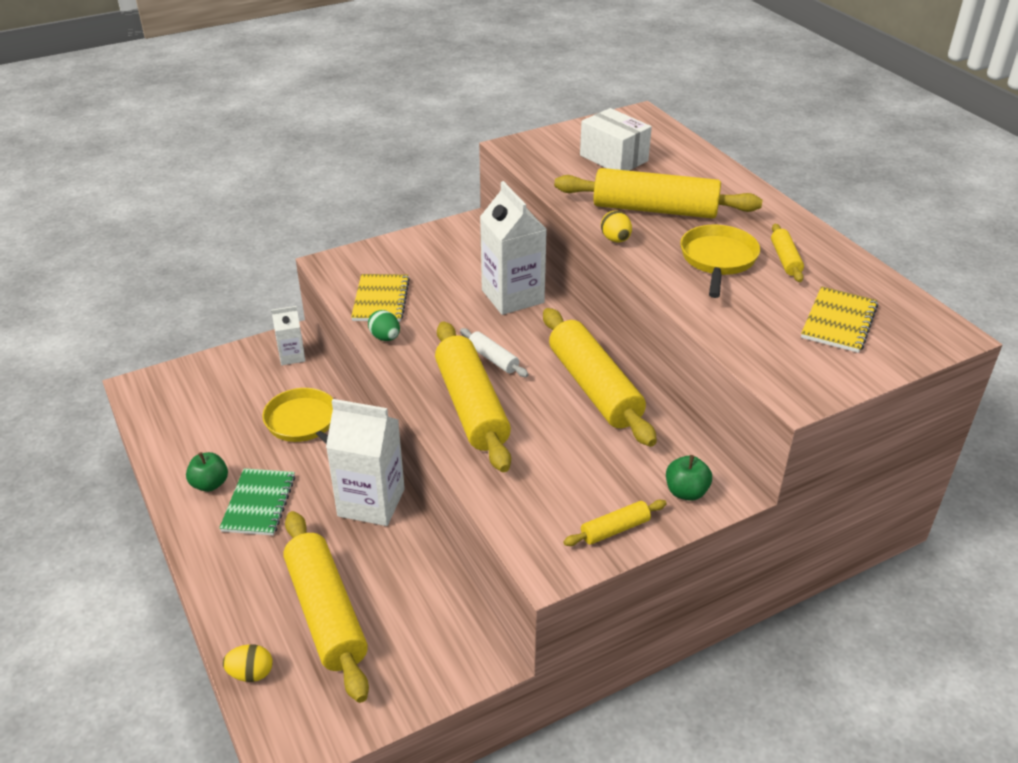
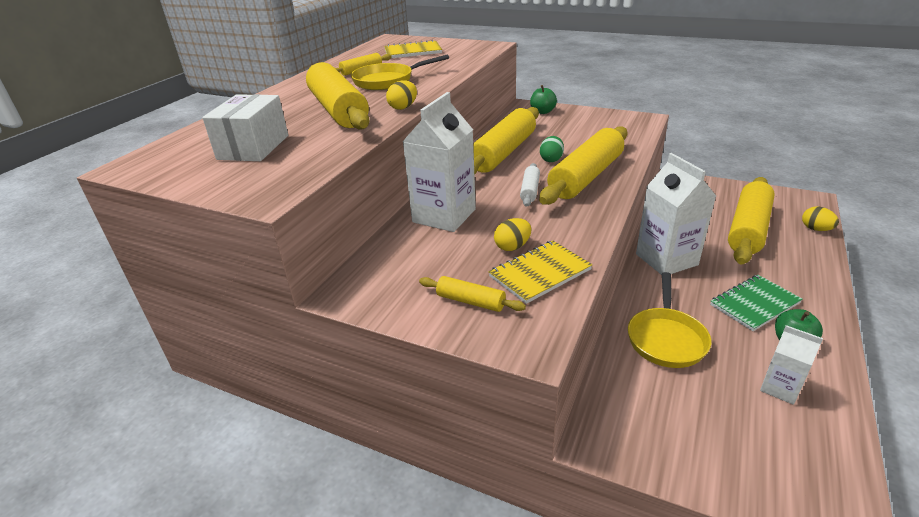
camera: 125 degrees left, 5 degrees down
(292, 356) = (615, 417): white carton -> white carton (780, 388)
(385, 337) = (581, 242): green egg -> green egg (551, 159)
(425, 305) = (512, 247): none -> yellow egg
(615, 529) = (595, 116): yellow rolling pin -> yellow rolling pin (470, 301)

